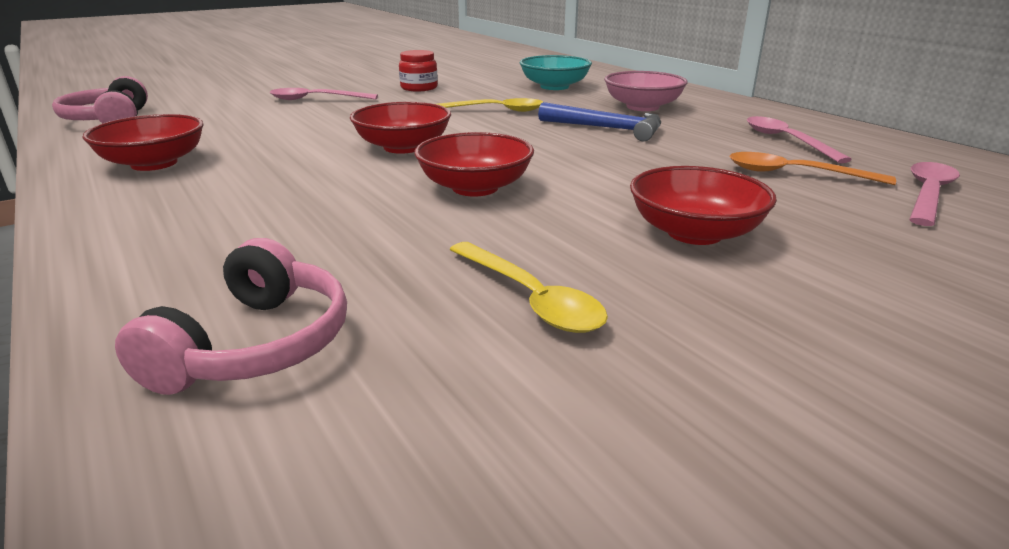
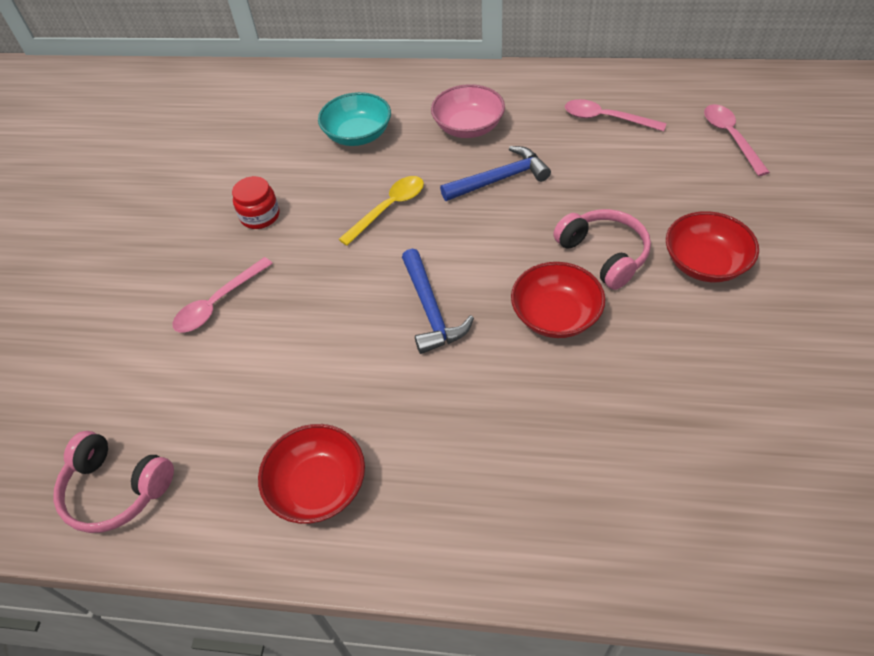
camera: 45 degrees left, 25 degrees up
(255, 345) = (703, 516): pink headphones -> pink headphones (604, 254)
(403, 147) = (431, 310): red bowl -> blue hammer
(530, 298) = (730, 378): yellow spoon -> none
(795, 174) = (661, 160): orange spoon -> none

